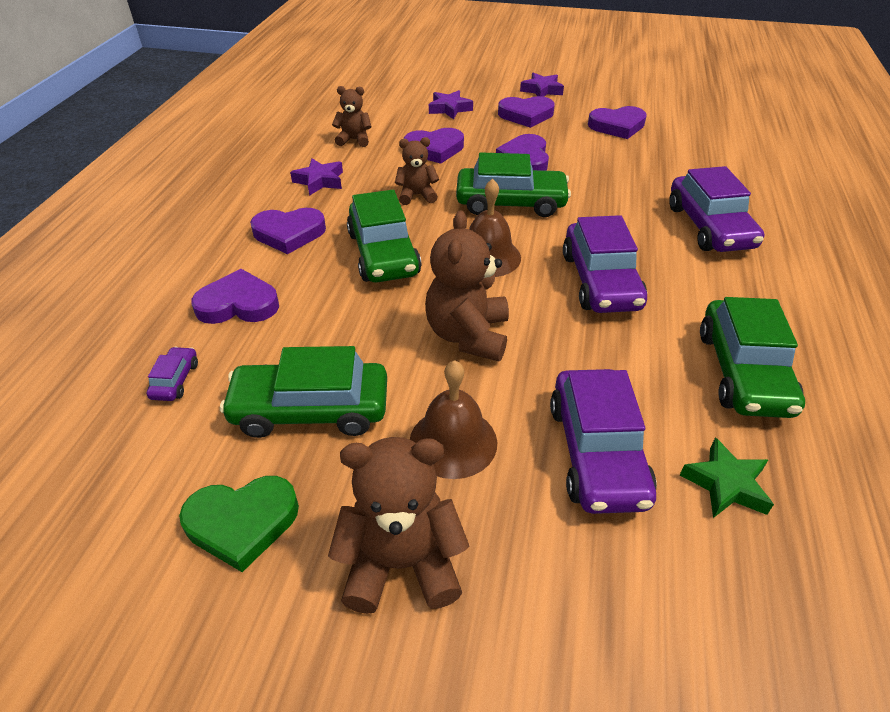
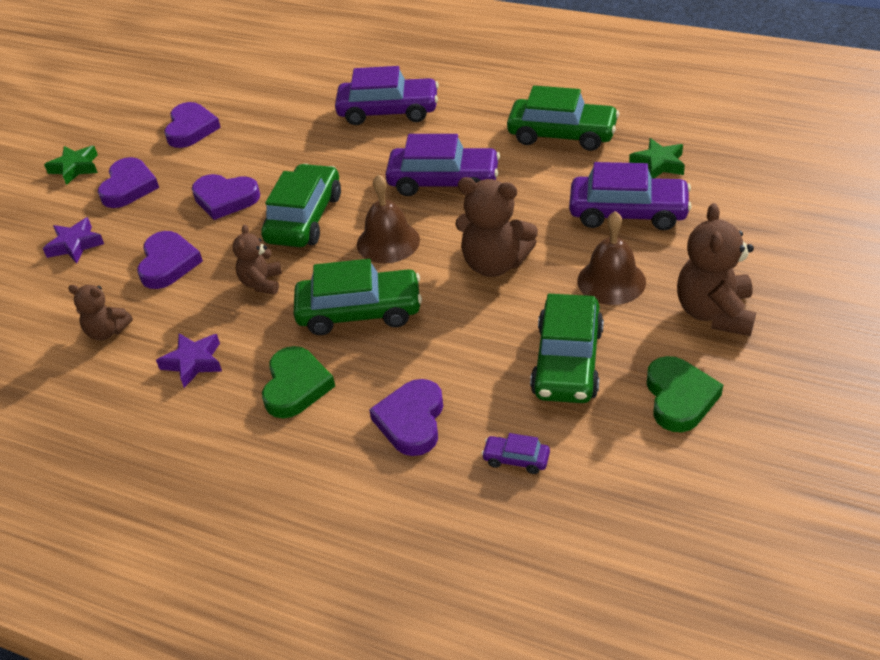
camera: 75 degrees left, 0 degrees up
(289, 233) = (296, 386): purple heart -> green heart
(354, 140) = (107, 331): brown teddy bear -> brown teddy bear turned 90 degrees counterclockwise
(542, 90) = (75, 168): purple star -> green star

